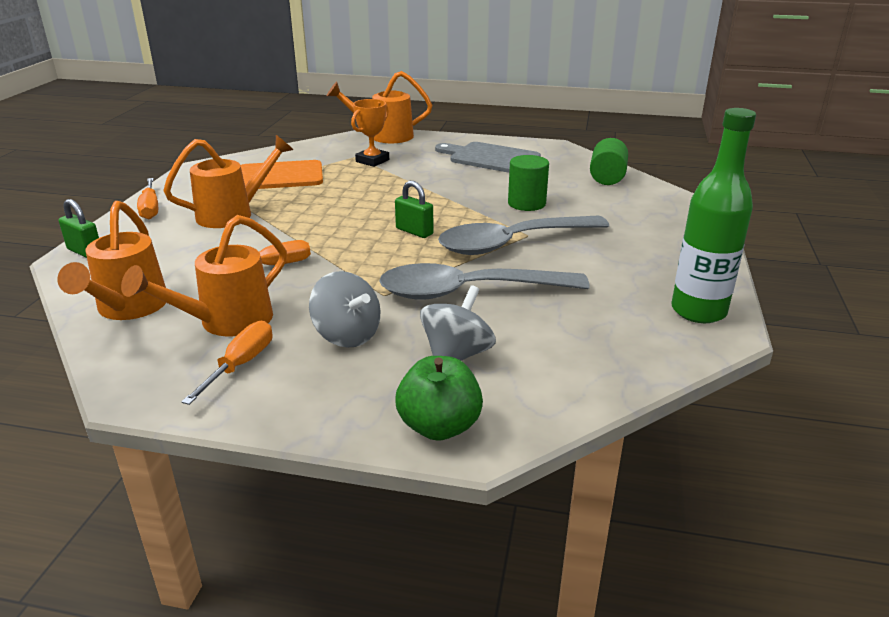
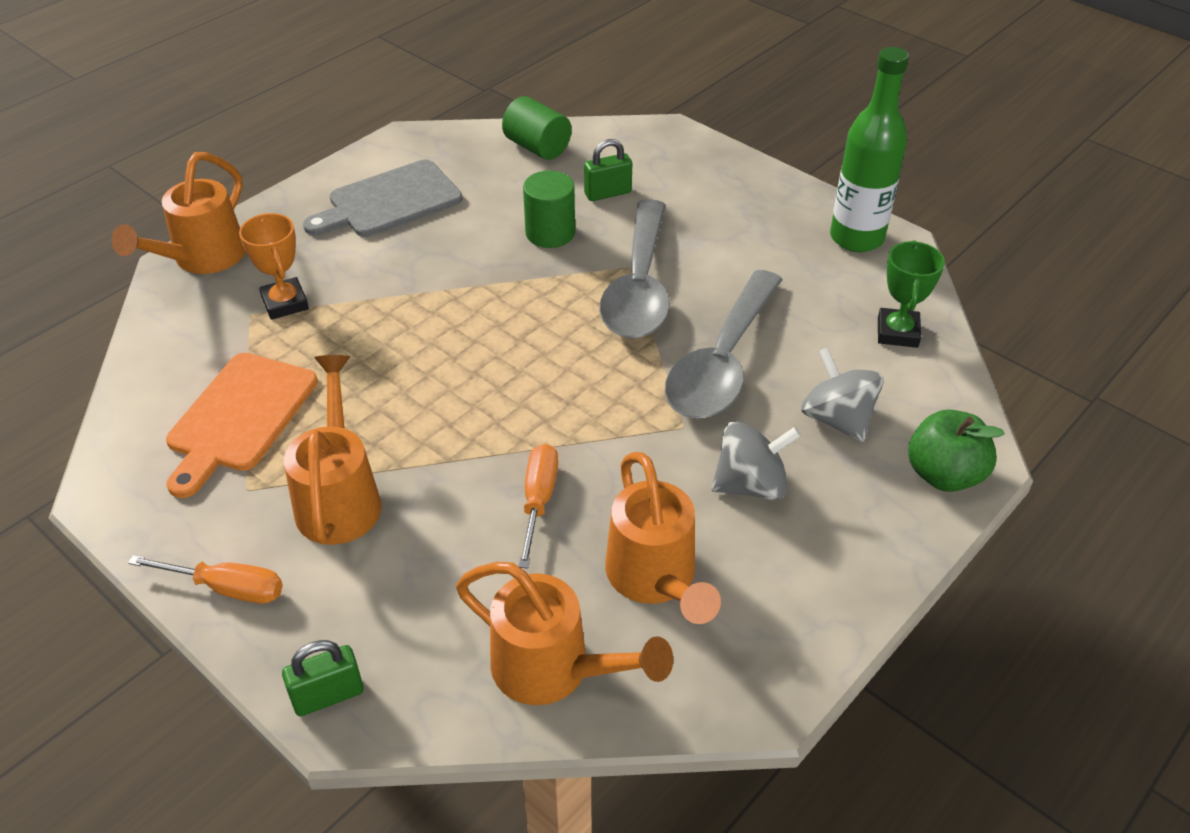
camera: 60 degrees left, 15 degrees up
(240, 365) = (758, 589): orange screwdriver -> none
(414, 231) = (546, 347): green padlock -> green padlock (607, 193)
(600, 360) = (897, 332): none -> green trophy

